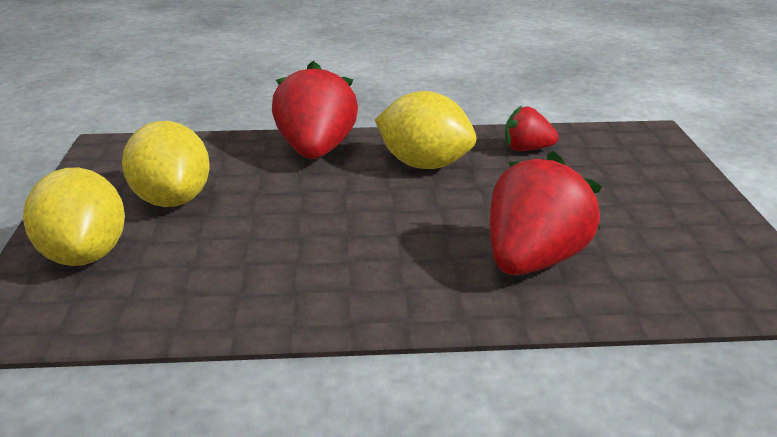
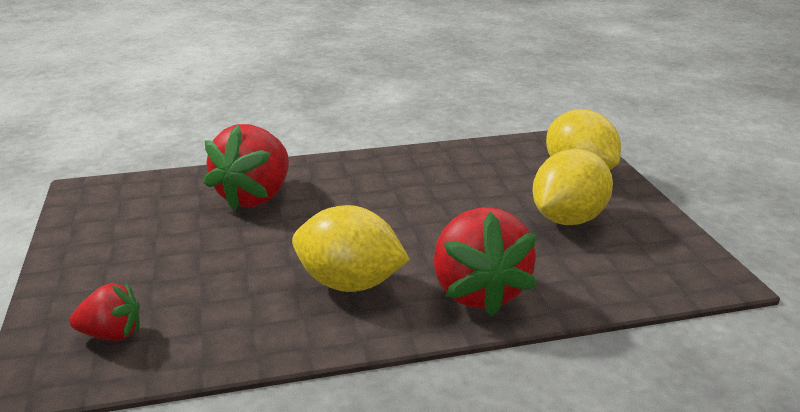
camera: 170 degrees right, 0 degrees up
(171, 200) = (568, 219): yellow lemon -> yellow lemon turned 75 degrees clockwise
(527, 149) = (226, 322): red strawberry -> red strawberry (112, 334)

